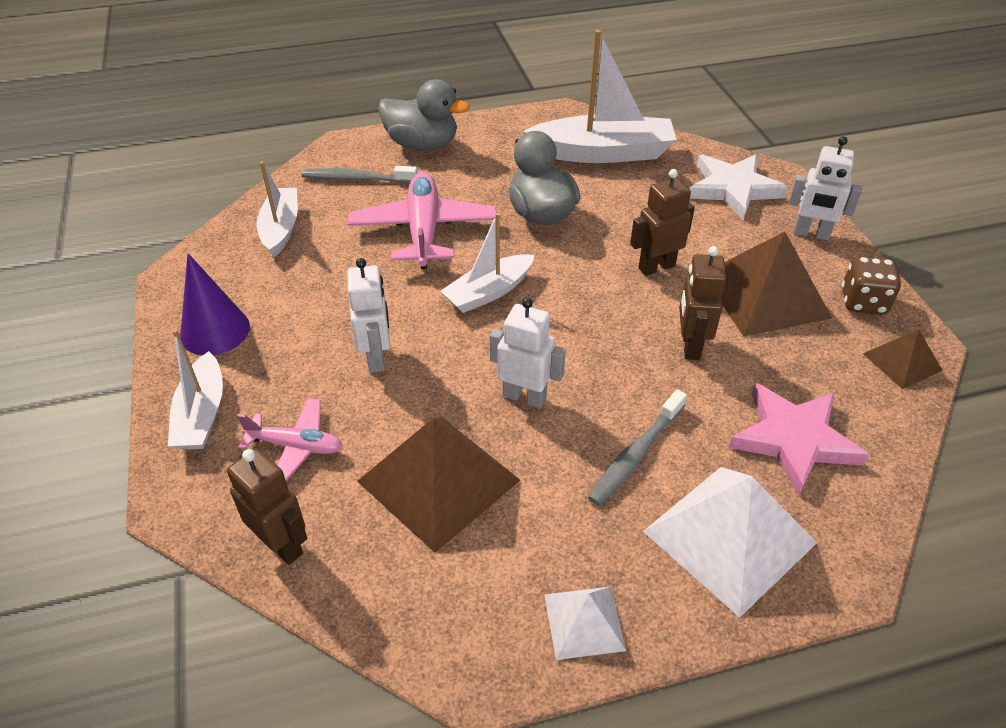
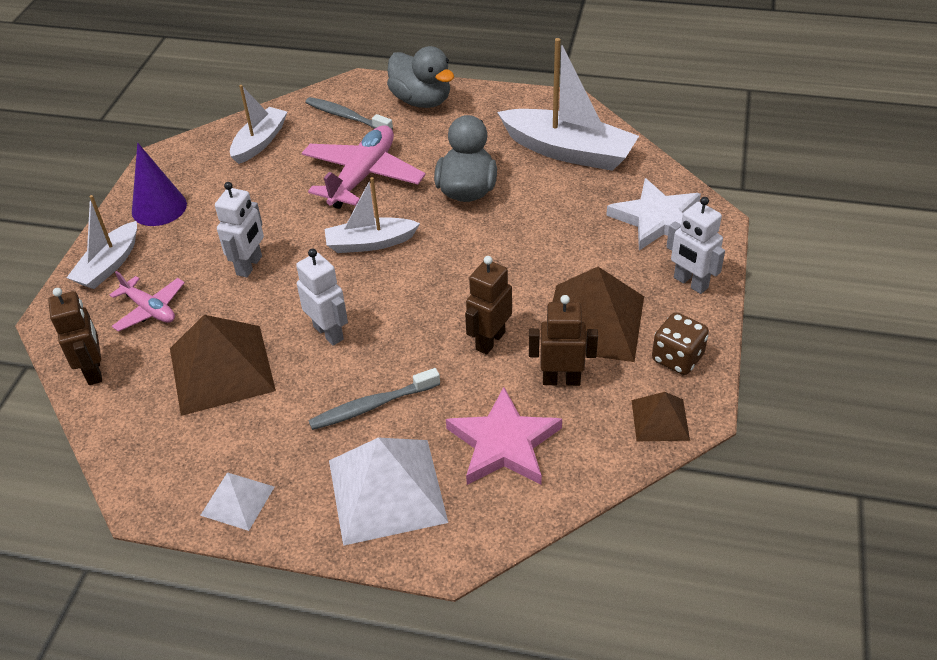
camera: 30 degrees right, 0 degrees up
(656, 267) = (522, 267): brown robot -> brown robot (561, 380)

